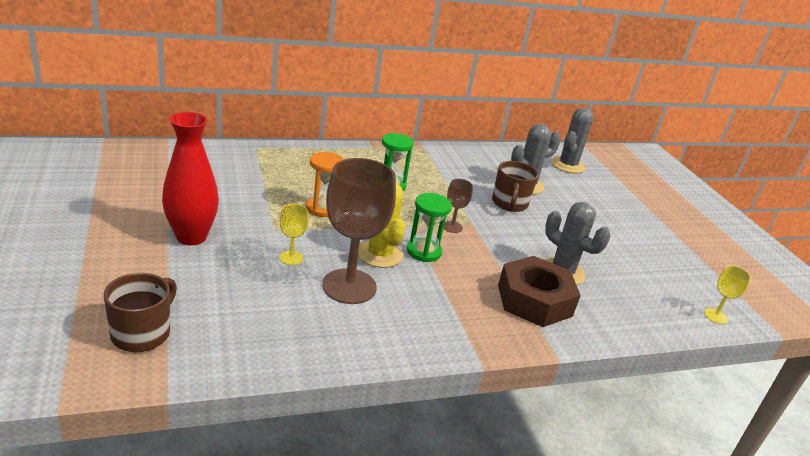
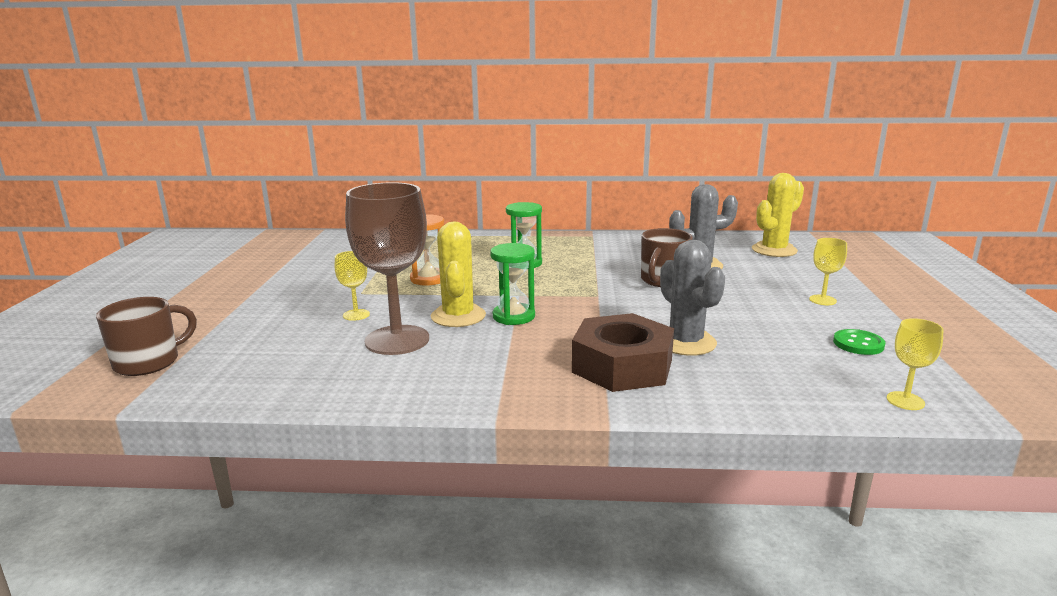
camera: 25 degrees right, 10 degrees down
(191, 237) = (272, 295): red vase -> none
(452, 227) = (569, 297): brown goblet -> none
(567, 165) = (774, 250): grey cactus -> yellow cactus
(625, 221) = (822, 300): none -> yellow goblet
(667, 265) = (858, 344): none -> green button

